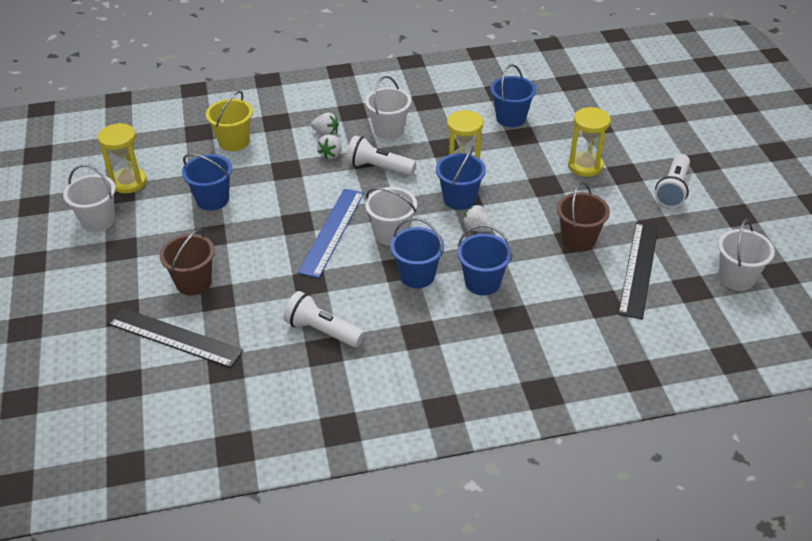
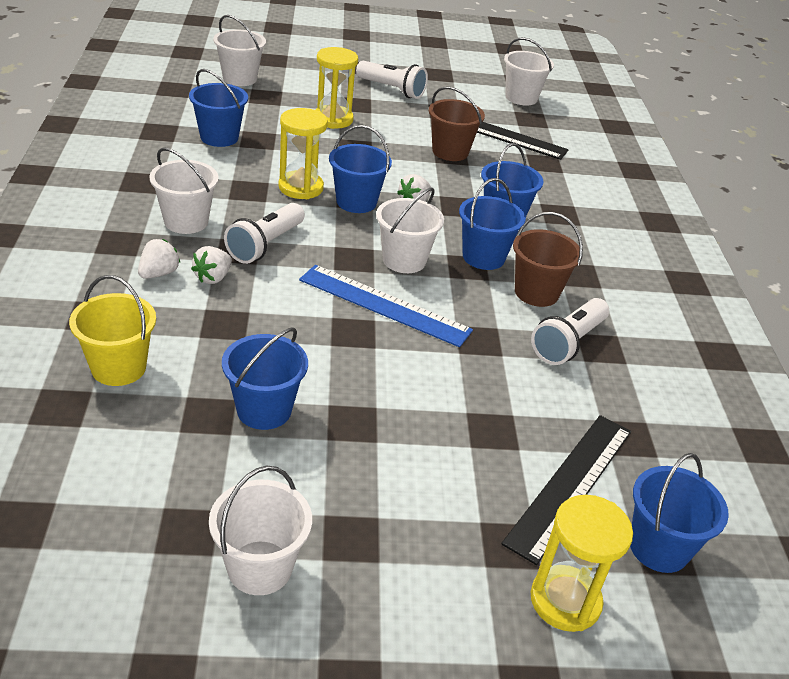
camera: 85 degrees left, 5 degrees down
(126, 382) = (659, 548): none -> blue bucket
(129, 182) = (161, 515): yellow hourglass -> yellow hourglass (565, 601)
(193, 282) = (457, 452): brown bucket -> brown bucket (536, 293)
(331, 154) = (213, 277): white strawberry -> white strawberry turned 90 degrees clockwise
(616, 106) = (240, 78): none -> white bucket

